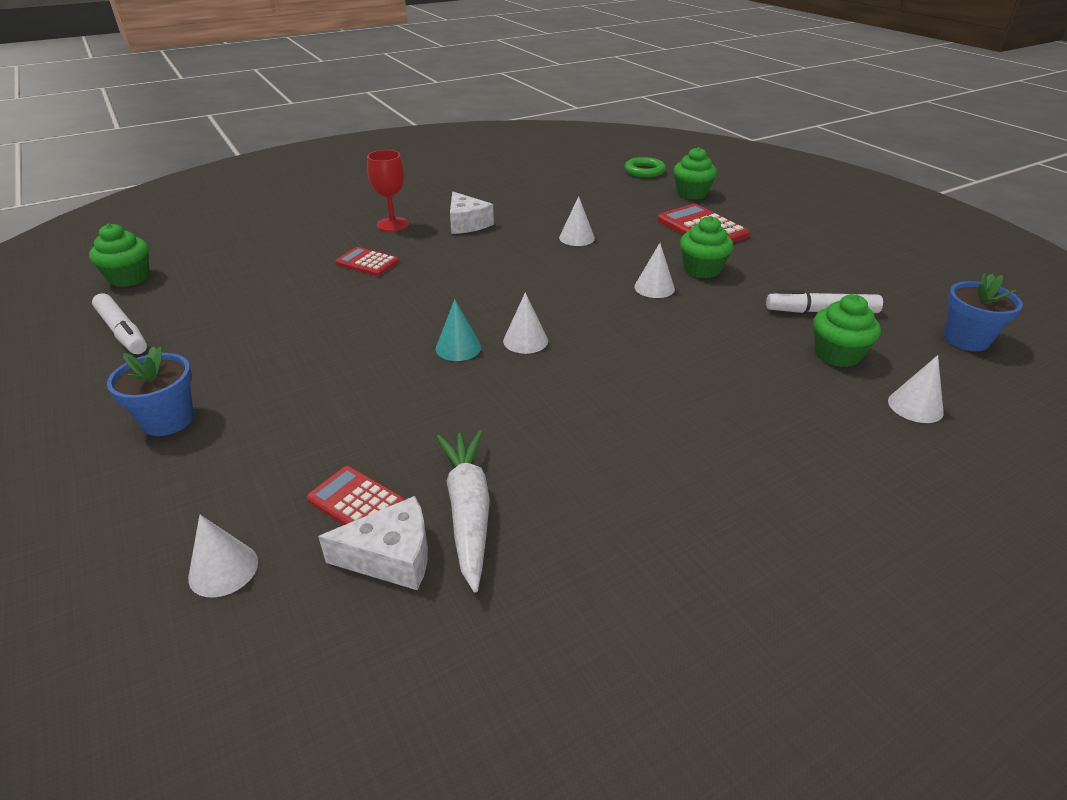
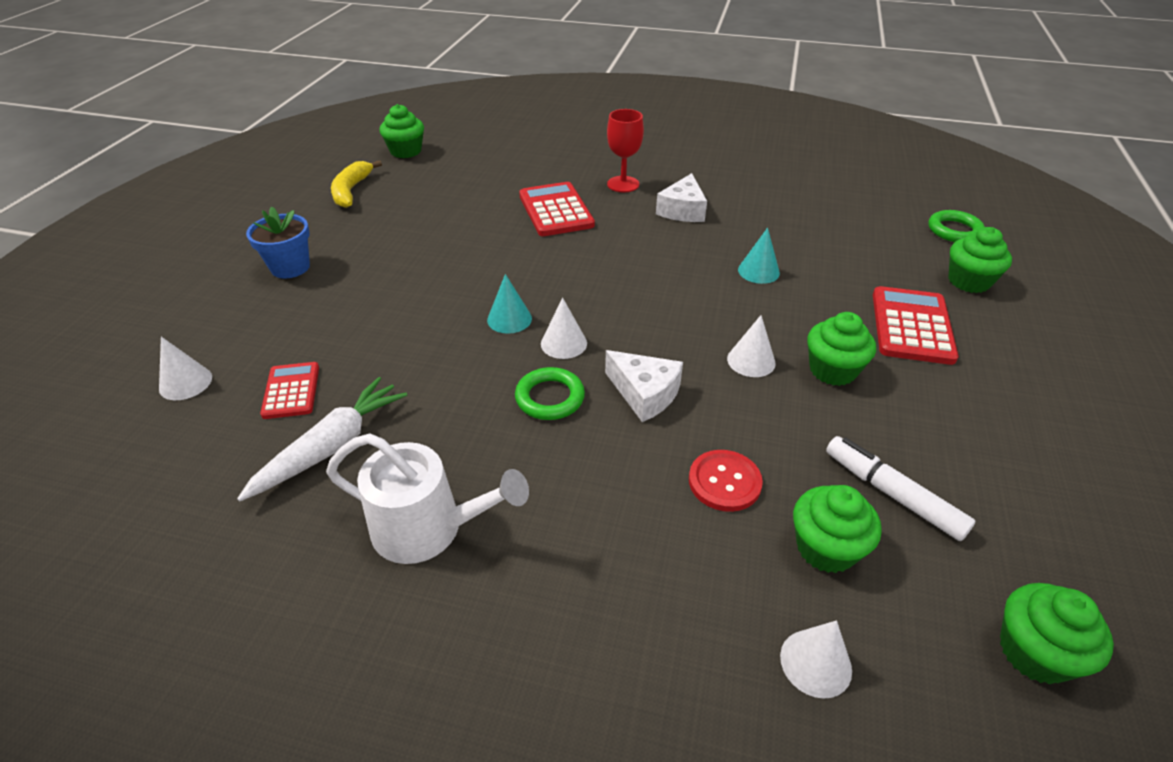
camera: 45 degrees right, 5 degrees up
(123, 332) = (351, 191): white marker -> yellow banana
(367, 263) = (556, 210): red calculator -> red calculator, size x1.62
(391, 557) = (255, 442): white cheese -> white cheese (644, 394)
(574, 376) = (550, 398): none -> green ring
(576, 238) = (758, 271): white cone -> turquoise cone
(633, 502) = (428, 528): none -> white watering can
(745, 356) = (724, 482): none -> red button
(966, 339) = (1034, 652): blue flower pot -> green cupcake

